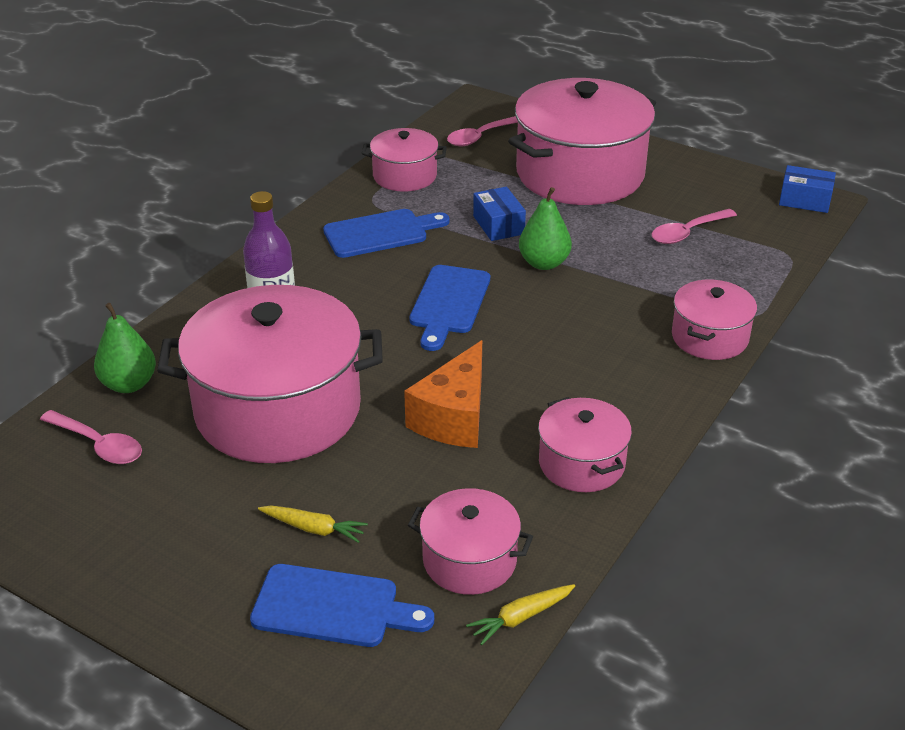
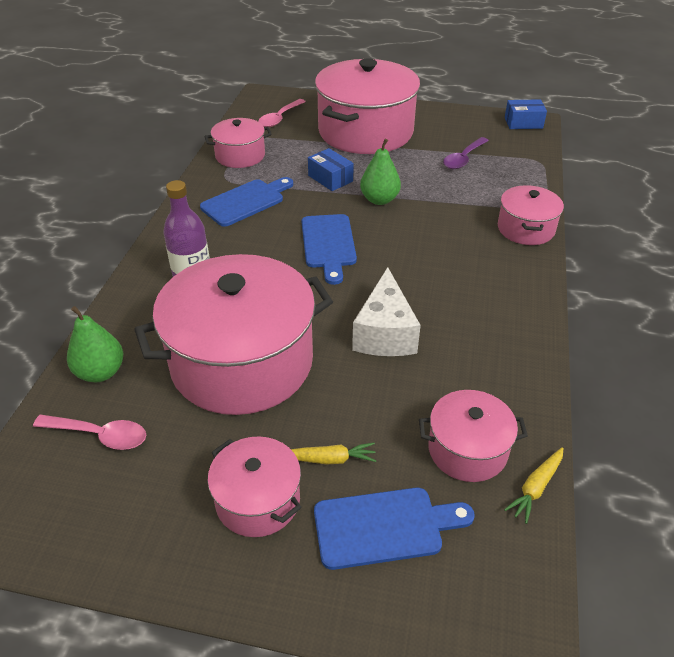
camera: 20 degrees left, 5 degrees up
(454, 417) = (385, 333): orange cheese -> white cheese
(581, 463) = (500, 345): pink pot -> pink pot (258, 500)
(687, 233) = (463, 159): pink spoon -> purple spoon

